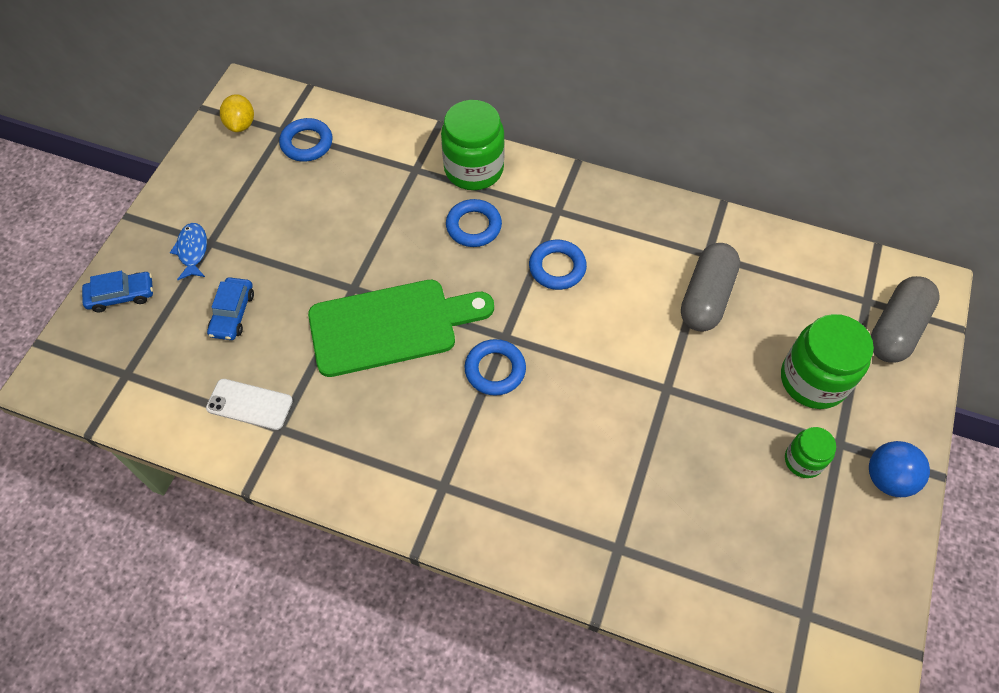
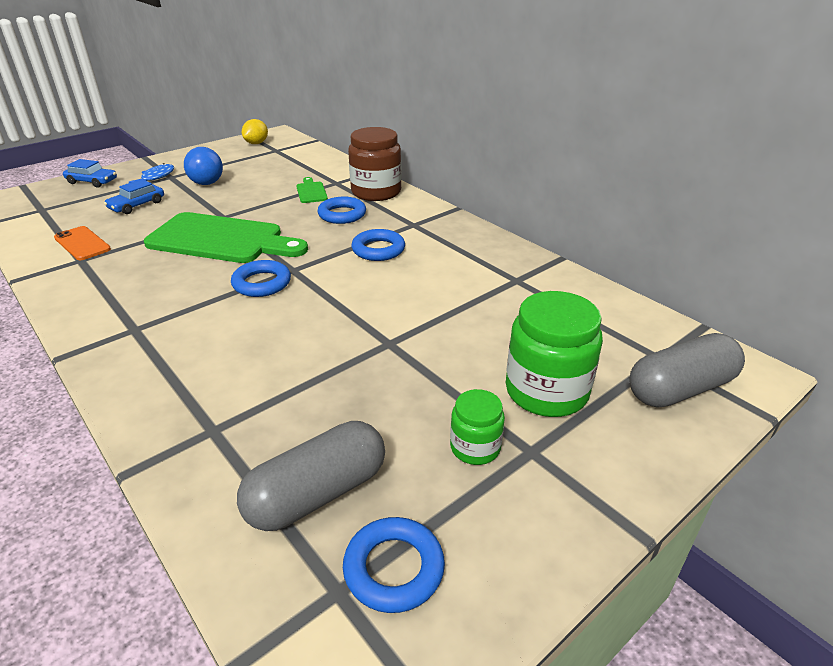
camera: 30 degrees right, 25 degrees down
(249, 404) = (82, 244): white phone -> orange phone
(307, 143) = (283, 158): blue ring -> blue ring (394, 568)
(404, 199) = (311, 191): none -> green cutting board
(474, 169) = (376, 192): green jar -> brown jar
(706, 297) = (488, 302): grey capsule -> grey capsule (317, 493)
(888, 478) = (567, 508): blue ball -> blue ball (207, 183)

